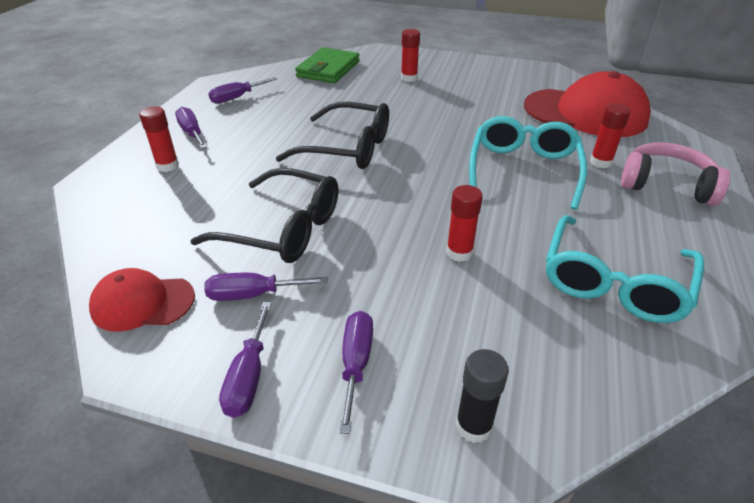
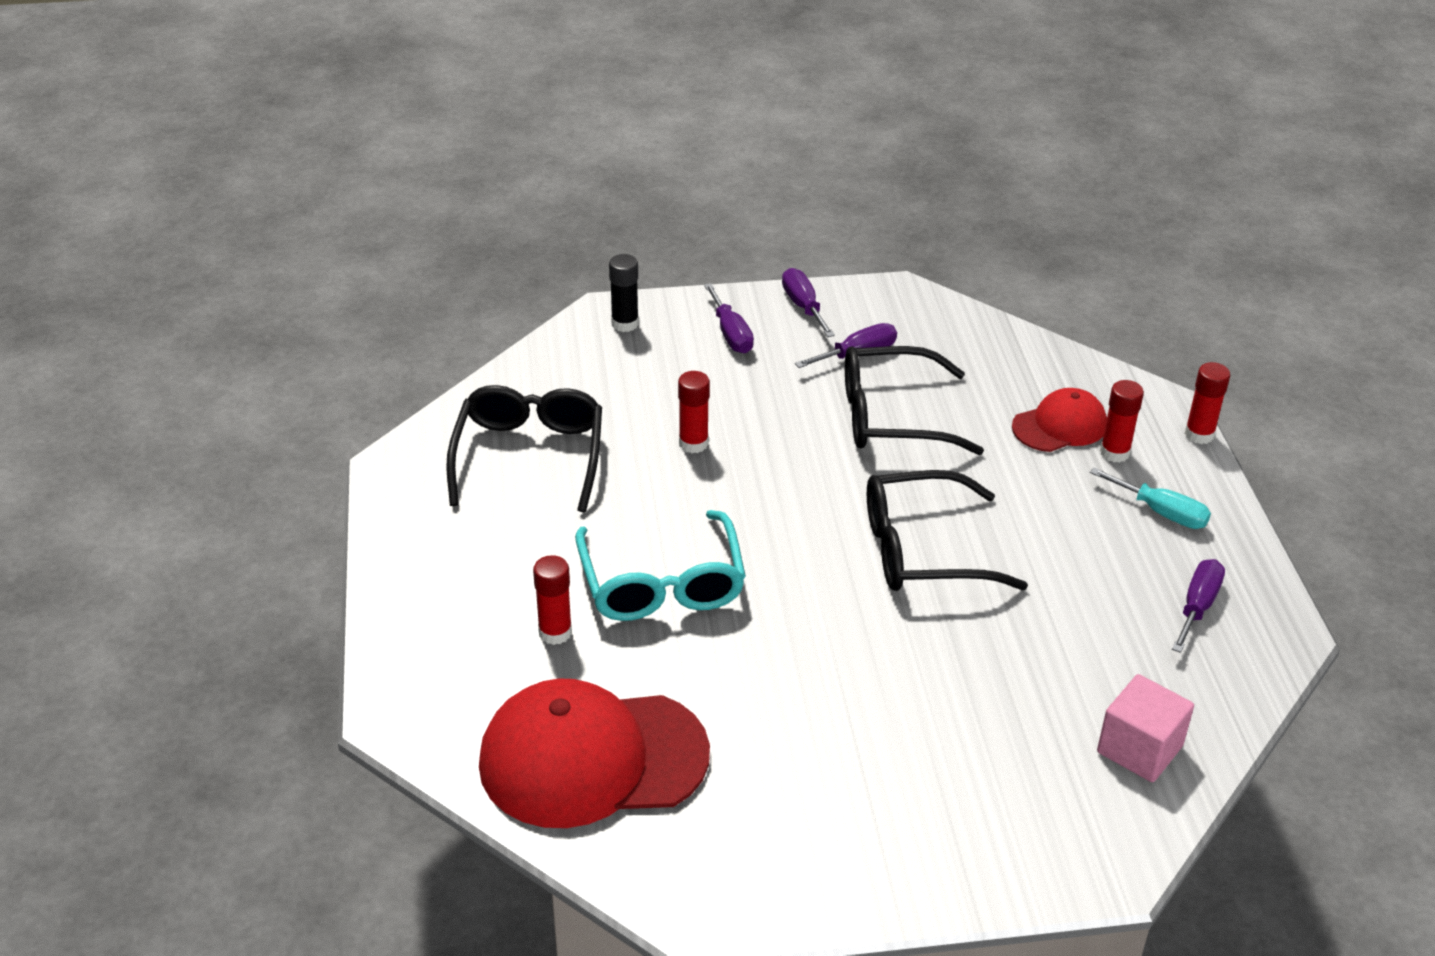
camera: 155 degrees right, 0 degrees up
(142, 303) = (941, 324): red cap -> red cap (1060, 426)
(192, 133) = (1161, 512): purple screwdriver -> turquoise screwdriver
(328, 69) = (1139, 749): green wallet -> pink cube
(409, 78) = (963, 770): red glue stick -> red glue stick (1199, 434)
(613, 282) = (529, 456): turquoise glasses -> black glasses
(666, 185) = (462, 613): pink headphones -> none

